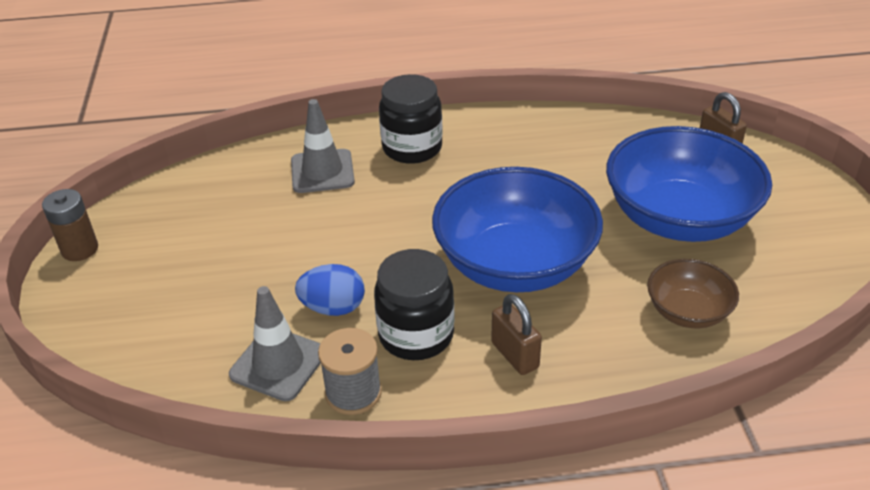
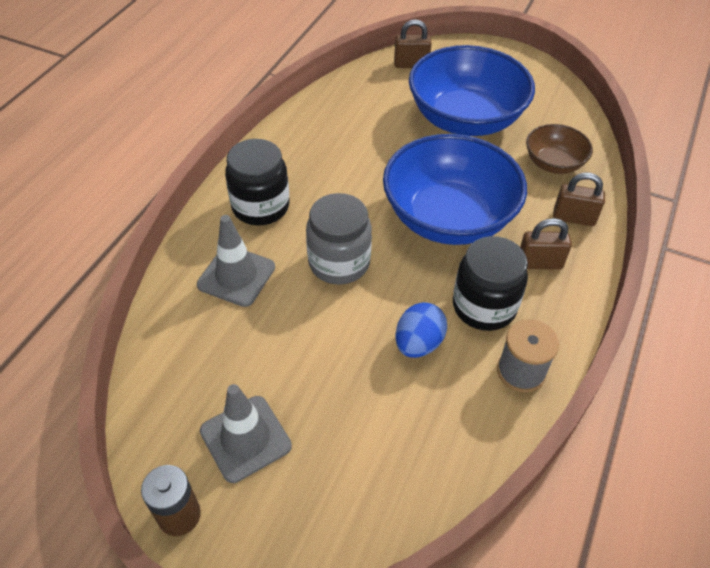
camera: 60 degrees left, 10 degrees up
(278, 364) = (459, 407): grey traffic cone -> grey traffic cone (245, 438)
(388, 219) = (339, 263): none -> grey jar
(613, 359) = (573, 218): none -> brown padlock

